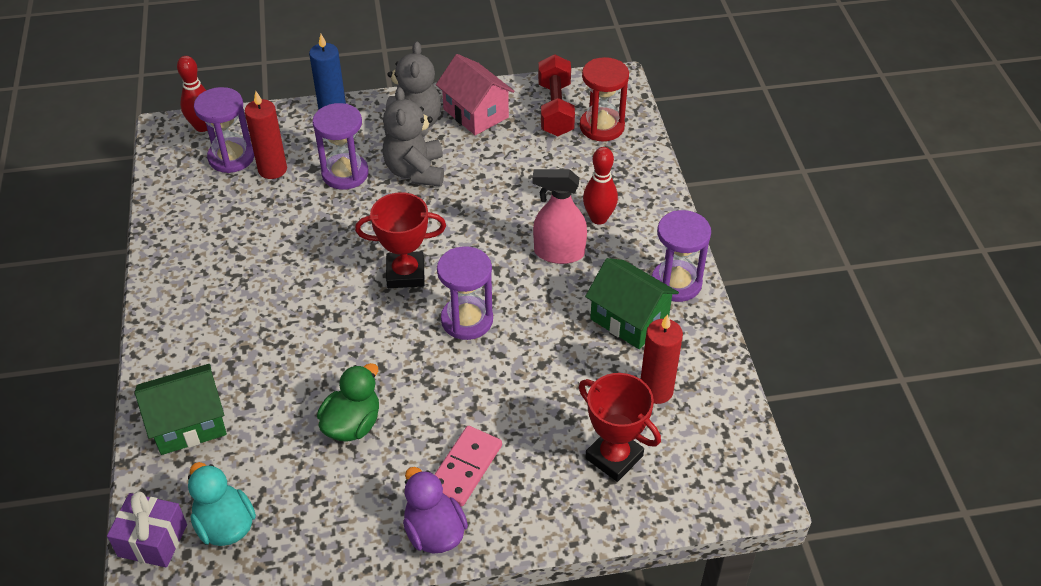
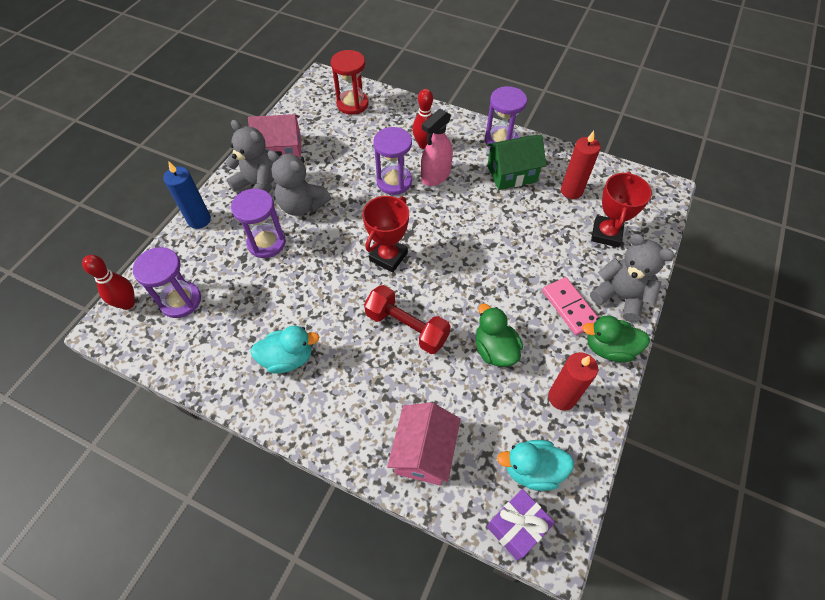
camera: 55 degrees left, 10 degrees up
(188, 424) = (424, 452): green house -> pink house
(223, 266) = (288, 358): none -> turquoise duck
(272, 169) = (219, 282): red candle -> red candle (562, 397)
(434, 532) = (609, 348): purple duck -> green duck
(467, 320) = (453, 246): purple hourglass -> purple hourglass (394, 181)
(523, 513) = (620, 296): none -> grey teddy bear
(555, 109) = (316, 114): red dumbbell -> red dumbbell (407, 327)
(614, 457) = (606, 234): red trophy -> red trophy turned 60 degrees counterclockwise

